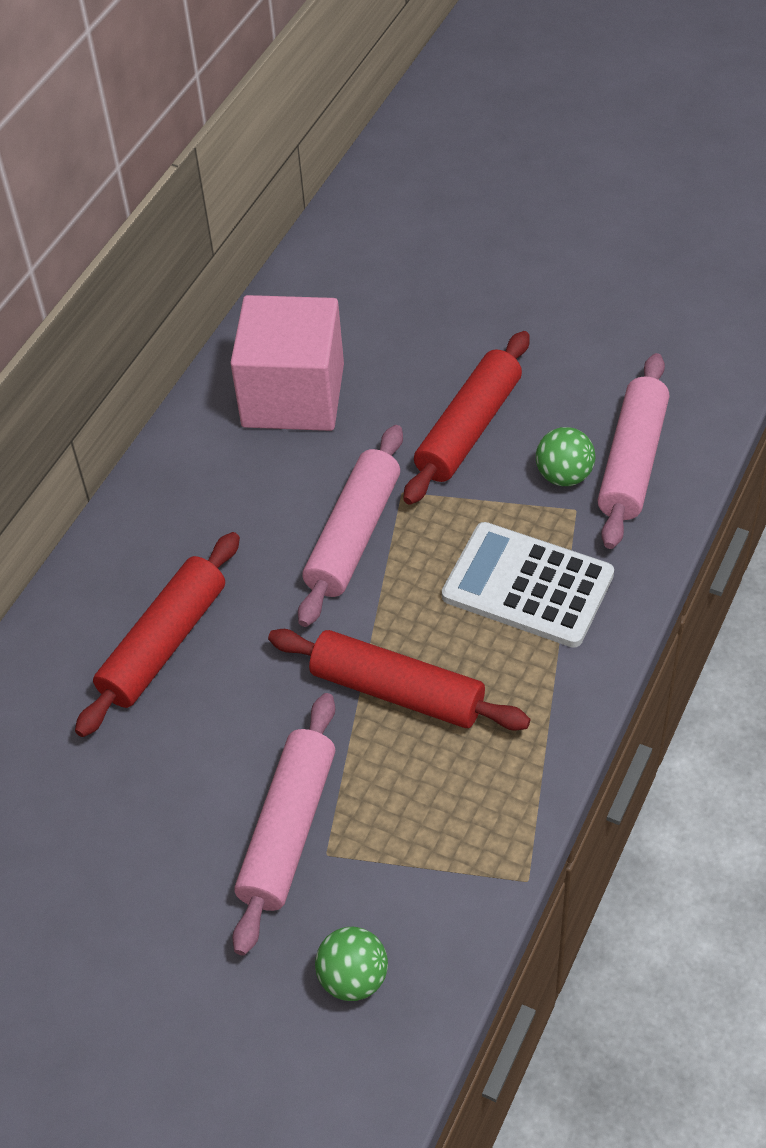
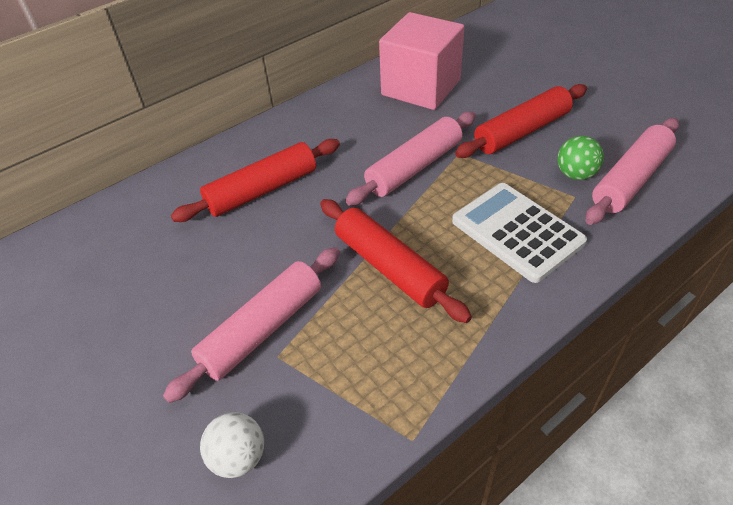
camera: 25 degrees right, 5 degrees down
(353, 978) = (239, 457): green ball -> white ball

